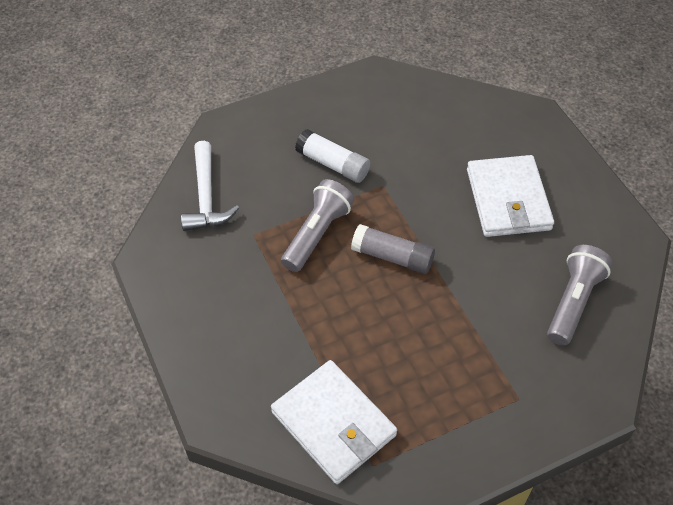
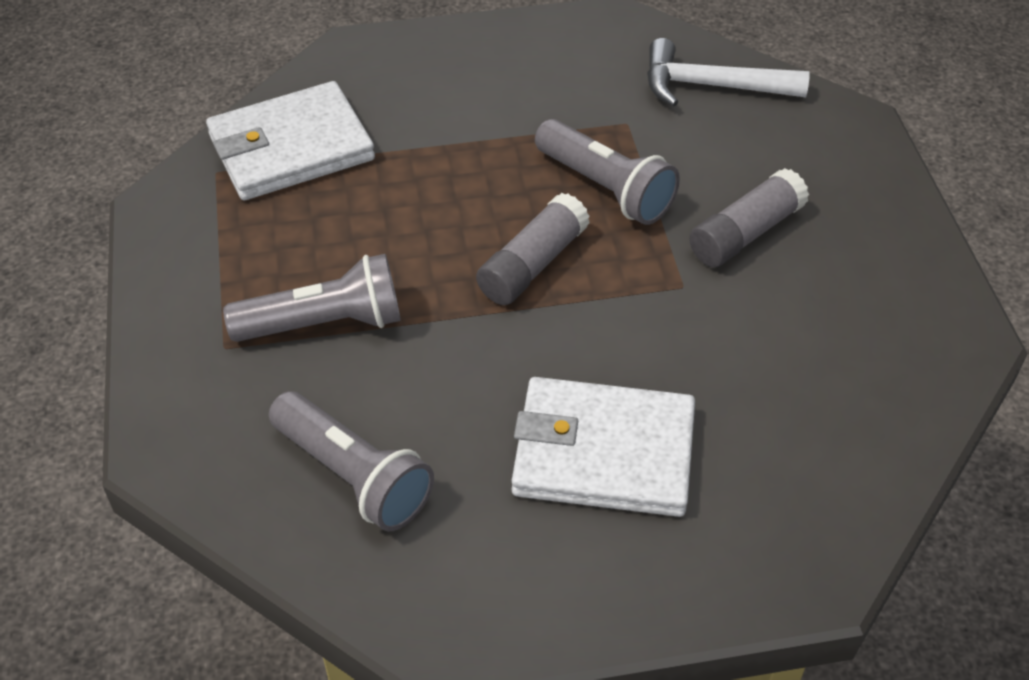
camera: 105 degrees right, 5 degrees down
(333, 164) = (745, 233): white glue stick -> grey glue stick
(479, 350) = (324, 323): none -> grey flashlight

